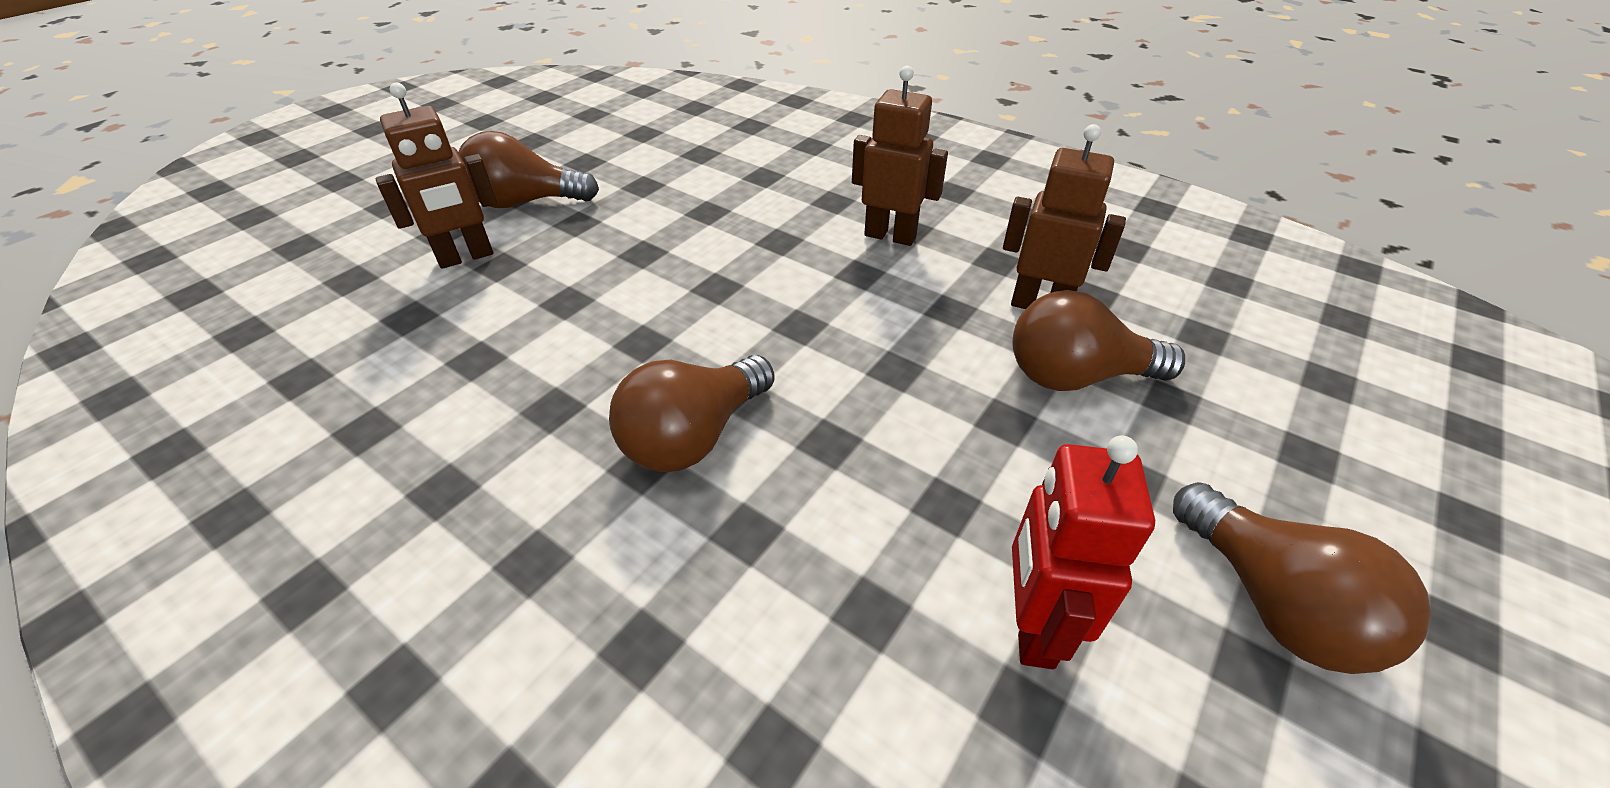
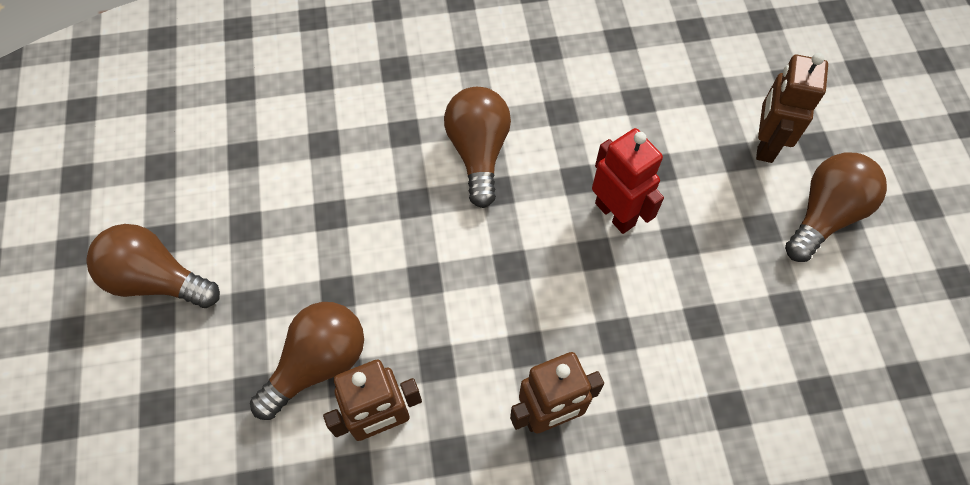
camera: 135 degrees right, 20 degrees up
(1032, 626) = (256, 187): red robot -> red robot (615, 214)

